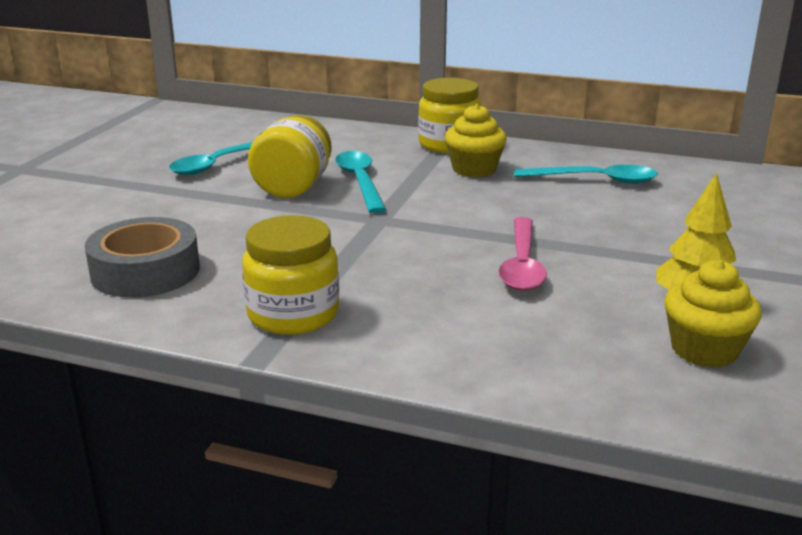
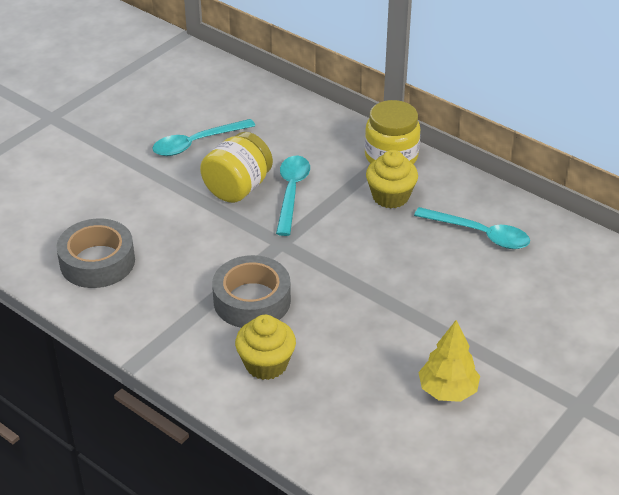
camera: 20 degrees right, 15 degrees up
(293, 314) = (173, 330): yellow jar -> none
(381, 270) = (252, 300): none -> grey tape
(522, 264) = (353, 320): pink spoon -> none
(704, 350) = (418, 435): yellow cupcake -> yellow cupcake (266, 364)

